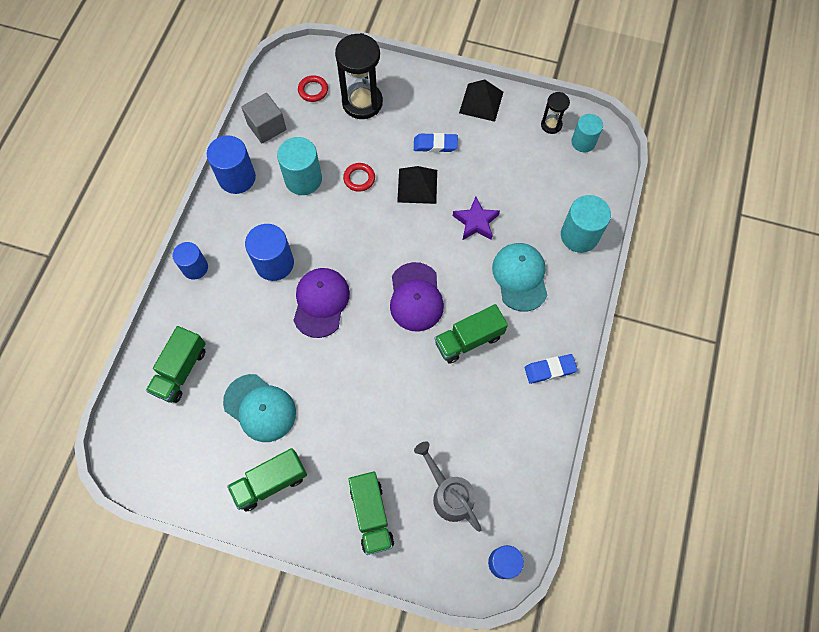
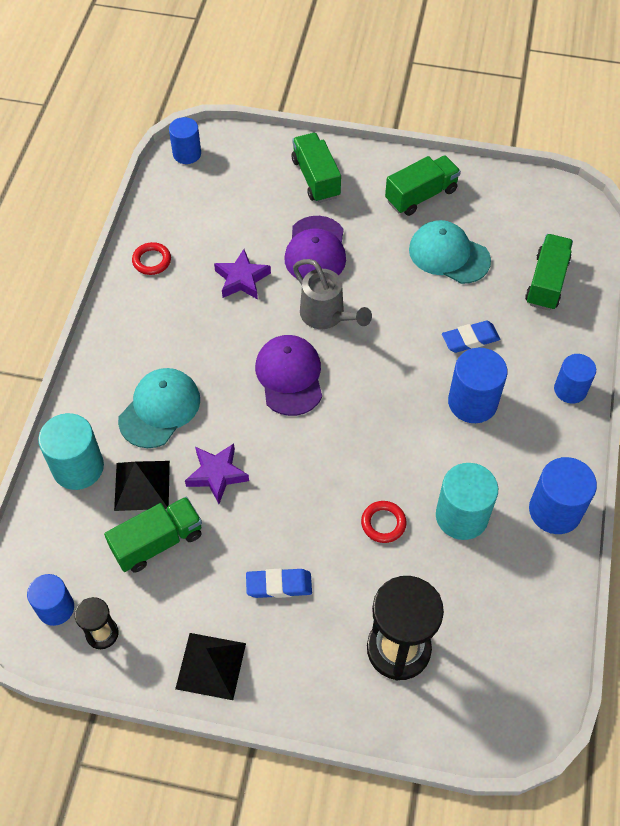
camera: 175 degrees right, 10 degrees down
(267, 127) = (535, 594): grey cube -> none
(313, 90) = (480, 665): red ring -> red ring (152, 261)
(321, 302) = (404, 362): purple cap -> purple cap (316, 250)
(417, 186) = (300, 519): black pyramid -> black pyramid (142, 485)
(449, 494) = (240, 198): grey watering can -> grey watering can (326, 316)
(451, 396) = (242, 279): none -> purple star
(468, 339) = (223, 335): green truck -> green truck (158, 542)
(520, 277) = (159, 409): turquoise cap -> turquoise cap turned 135 degrees counterclockwise
(550, 370) = (130, 312): blue eraser -> blue eraser (470, 339)
(583, 142) = (56, 608): turquoise cylinder -> blue cylinder

